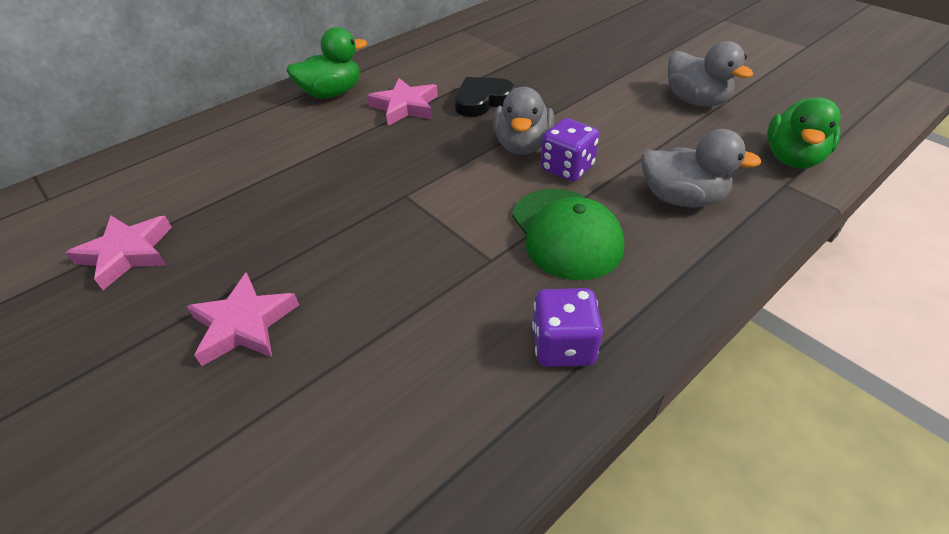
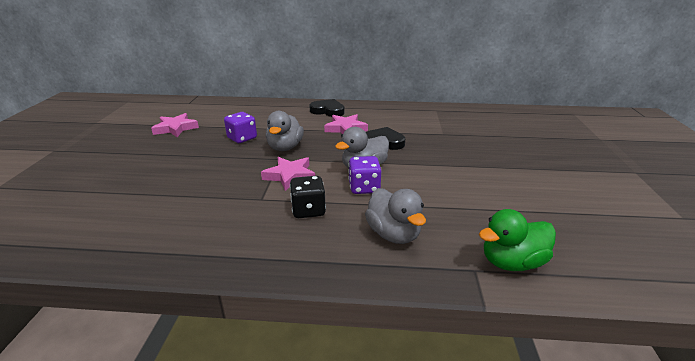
camera: 45 degrees right, 15 degrees down
(244, 324) = (160, 166): pink star -> pink star (290, 176)
(332, 93) = (328, 111): green duck -> black heart
(563, 346) = (221, 245): purple dice -> purple dice (242, 138)
(566, 233) = (308, 210): green cap -> black dice
(696, 100) = (508, 200): grey duck -> grey duck (285, 147)

